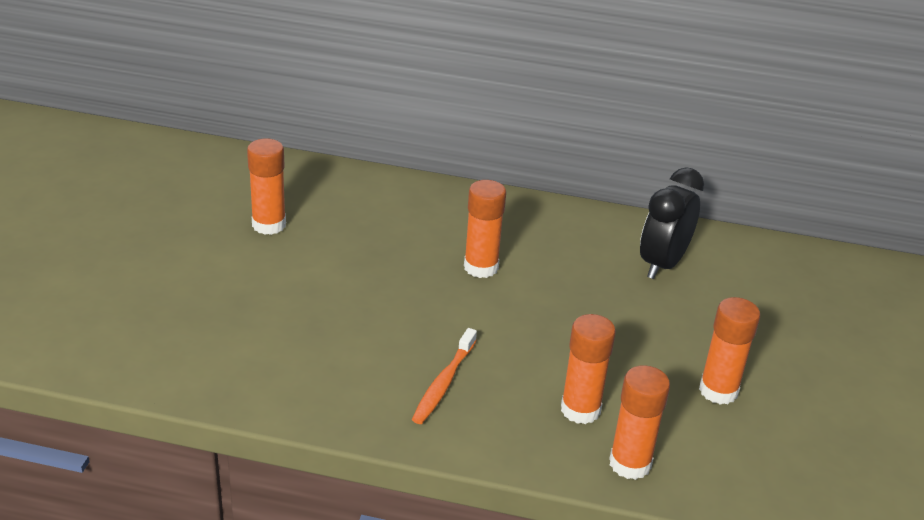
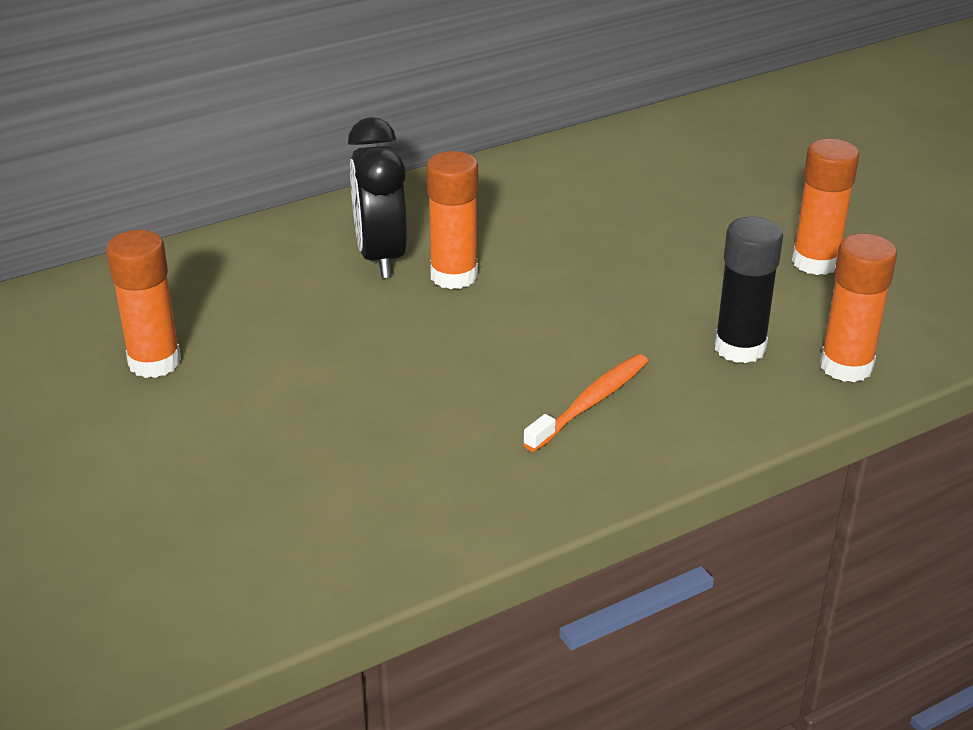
camera: 40 degrees left, 0 degrees up
(444, 383) = (590, 403): orange toothbrush -> orange toothbrush turned 120 degrees counterclockwise
(580, 410) = (740, 348): orange glue stick -> black glue stick
(662, 264) = (609, 182): black clock -> black clock (381, 257)

